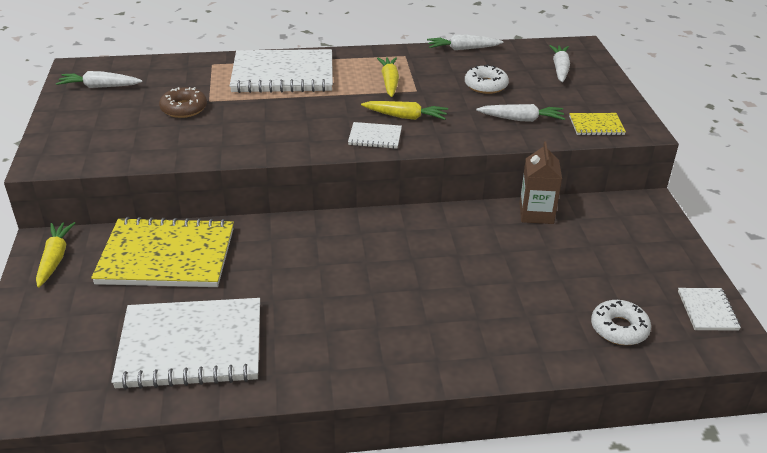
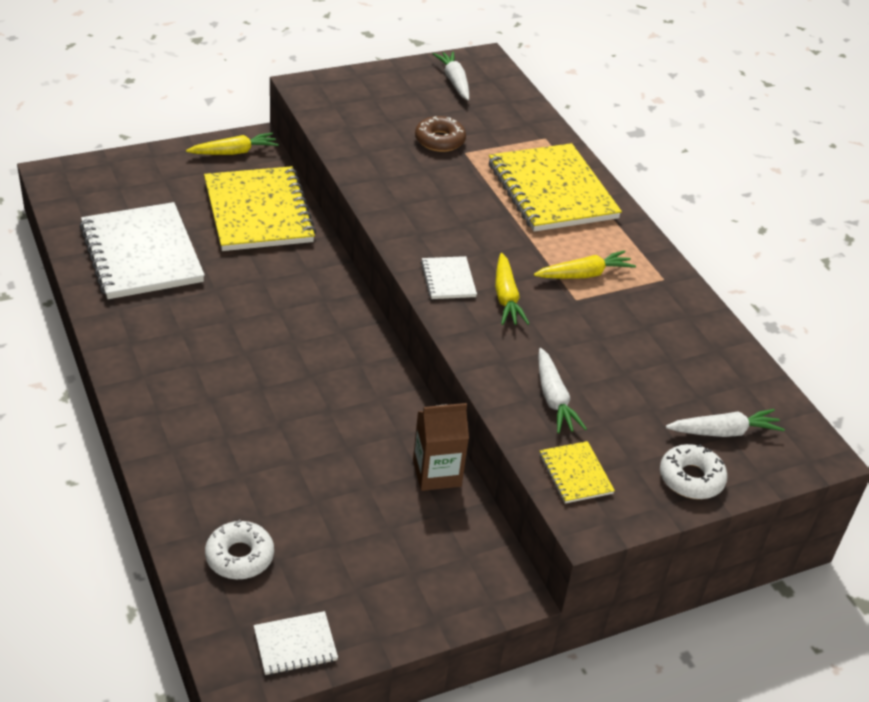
camera: 70 degrees right, 5 degrees up
(283, 74) = (551, 191): white notebook -> yellow notebook
(462, 49) = (719, 329): white carrot -> none
(486, 85) = (626, 360): white donut -> white donut (691, 478)

